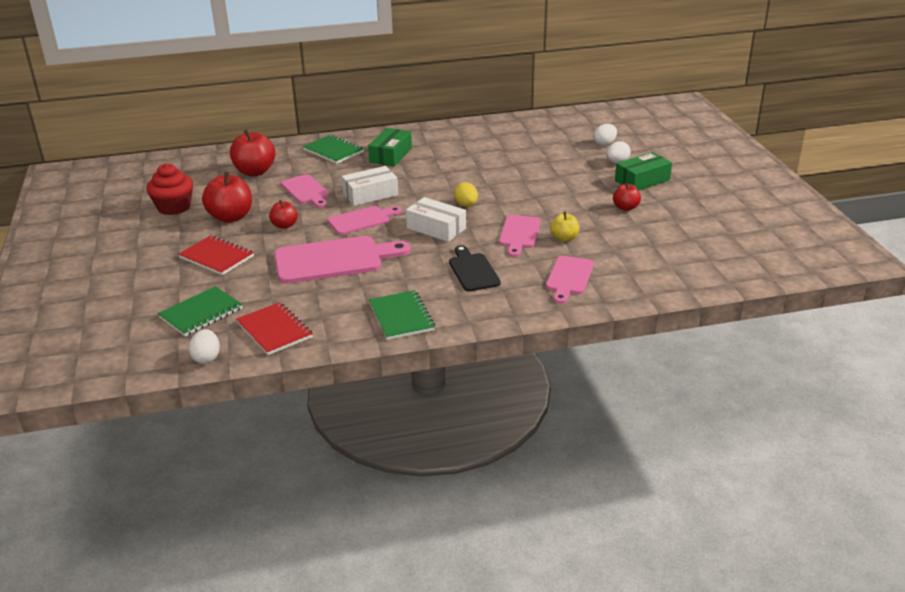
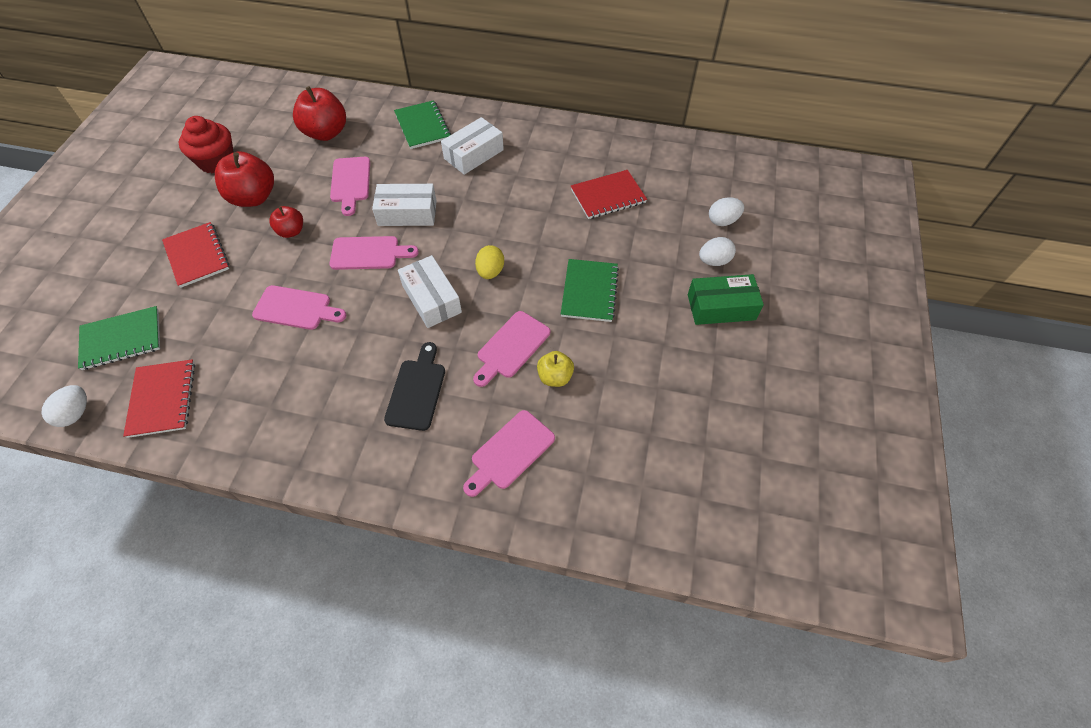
camera: 25 degrees right, 25 degrees up
(334, 260) = (296, 308): pink cutting board -> pink cutting board, size x0.59
(390, 155) = (473, 154): green box -> white box
(401, 317) = (291, 436): green notebook -> green notebook (589, 291)
(513, 151) = (608, 196): none -> red notebook
(625, 208) = (665, 351): red apple -> none

